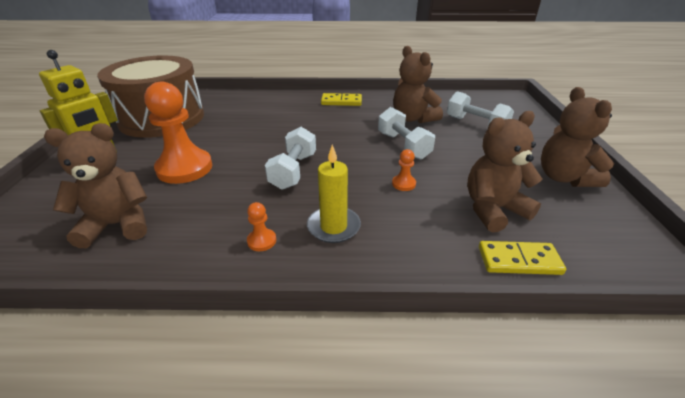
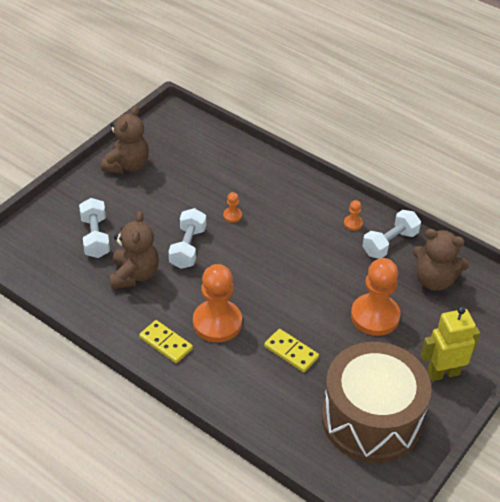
camera: 145 degrees left, 10 degrees up
(293, 171) = (295, 267): white dumbbell -> white dumbbell (390, 243)
(320, 119) = (217, 322): none -> orange pawn
(333, 227) = (306, 211): yellow candle -> none
(493, 210) = (205, 172): brown teddy bear -> none
(519, 260) = (234, 148): yellow domino -> yellow domino (291, 352)

